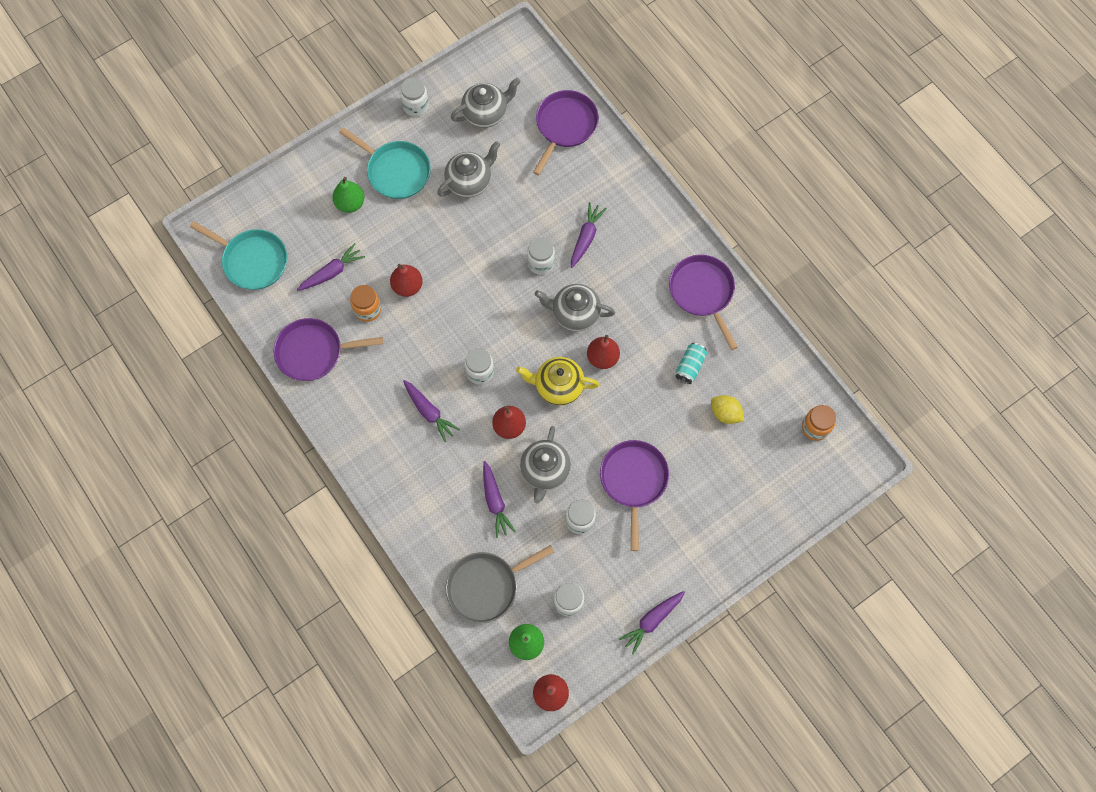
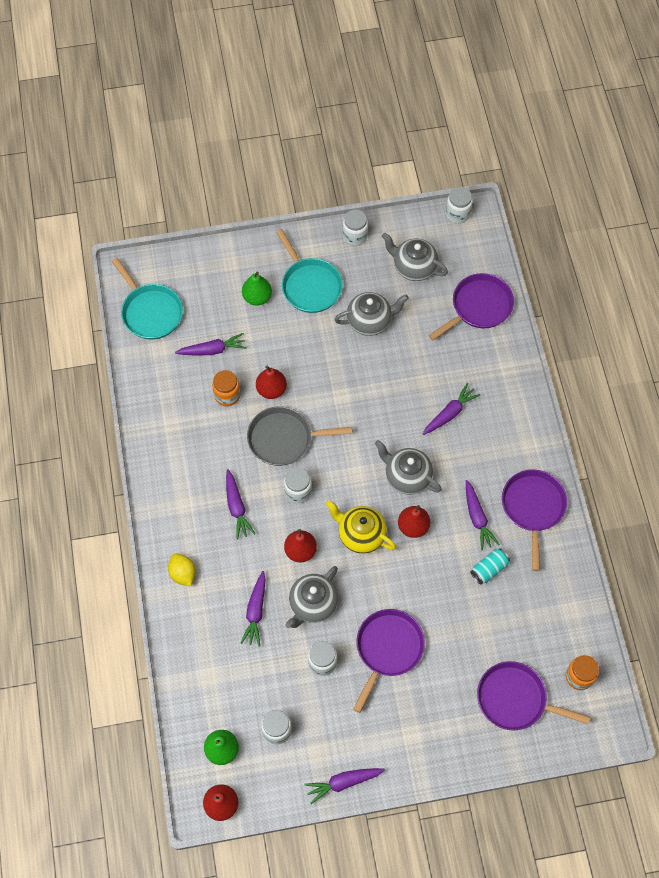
camera: 25 degrees right, 5 degrees down
(313, 352) = (163, 412): purple pan -> purple pan (515, 699)
(486, 113) = (413, 267): grey teapot -> grey teapot turned 150 degrees counterclockwise
(486, 587) = (211, 683): grey pan -> grey pan (283, 439)
(541, 263) = (398, 419): white jar -> white jar (457, 214)
(657, 324) = (477, 518): none -> purple carrot
(725, 413) = (501, 626): yellow lemon -> yellow lemon (183, 573)

